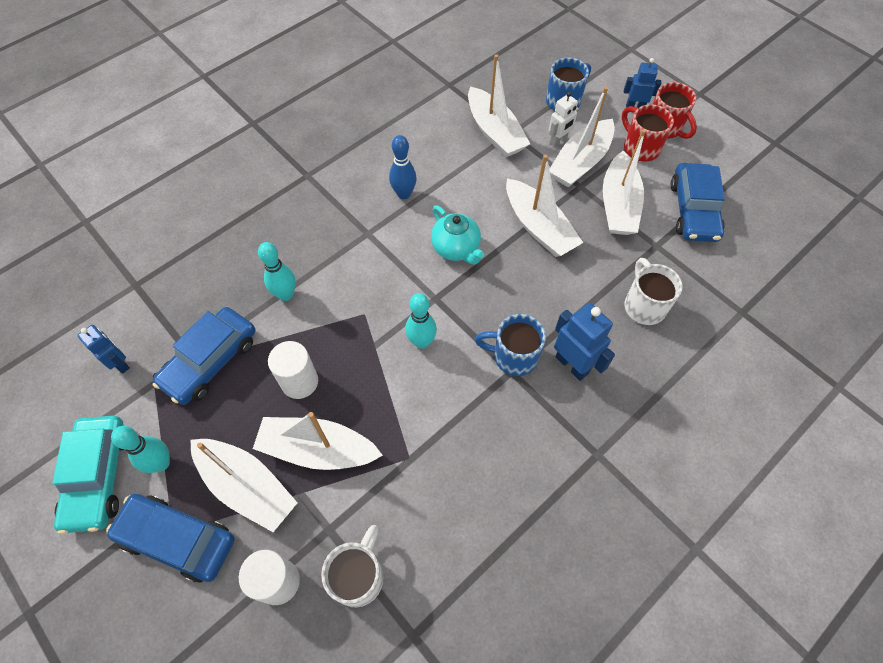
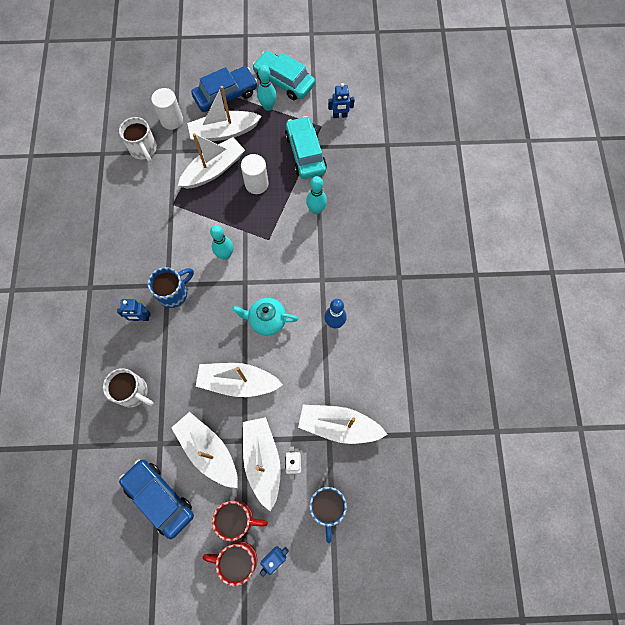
camera: 130 degrees right, 10 degrees up
(210, 361) = (305, 153): blue car -> turquoise car
(572, 365) = (141, 318): blue robot -> blue robot, size x0.65

